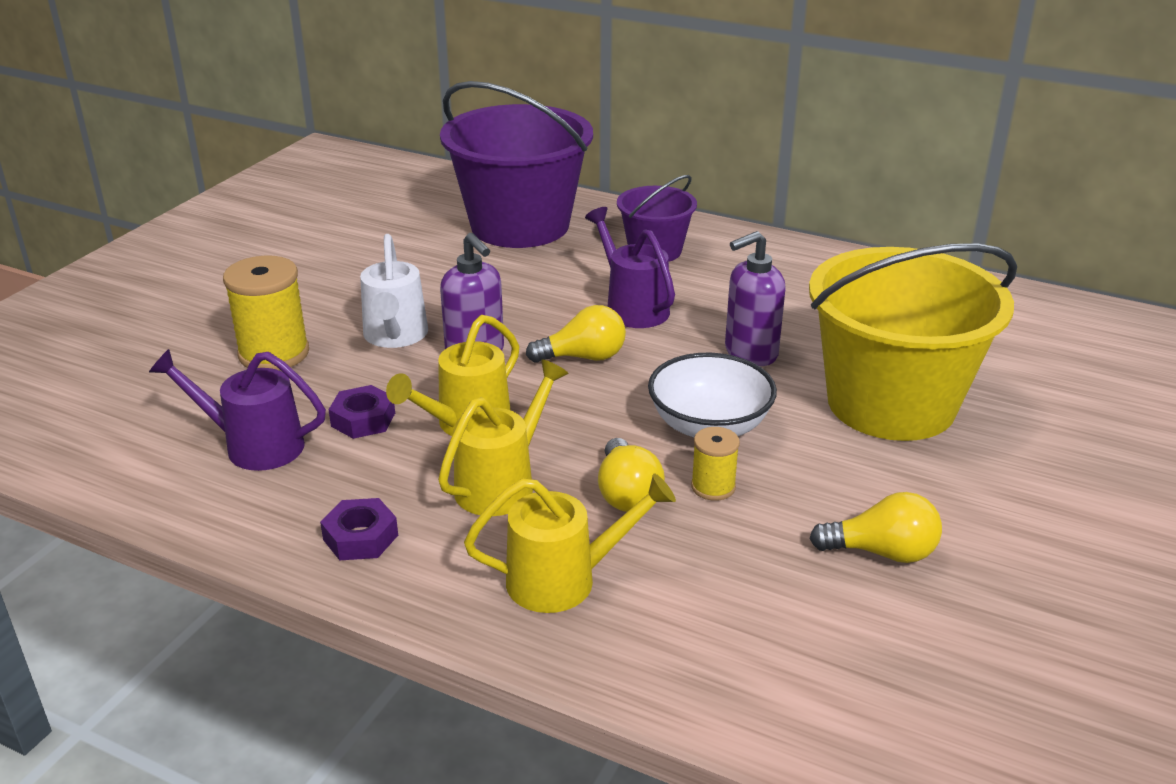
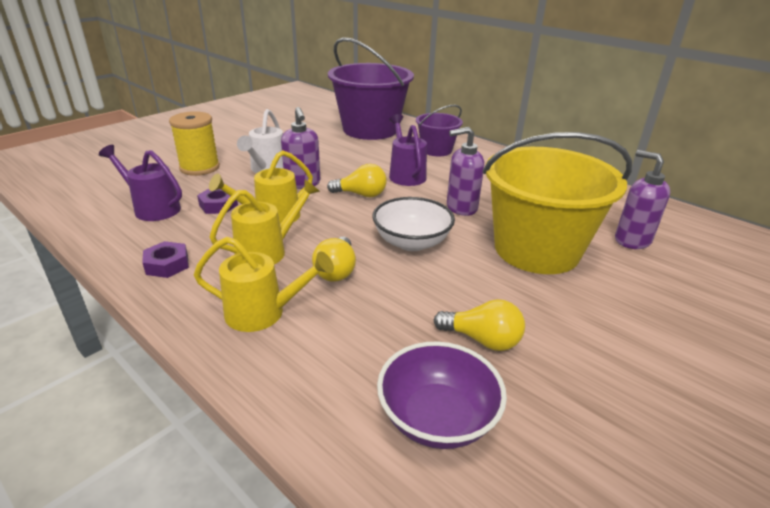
camera: 15 degrees right, 0 degrees up
(713, 487) = (392, 277): yellow spool -> none
(877, 664) = (437, 418): none -> purple bowl
(1012, 363) = (632, 240): none -> purple soap dispenser

